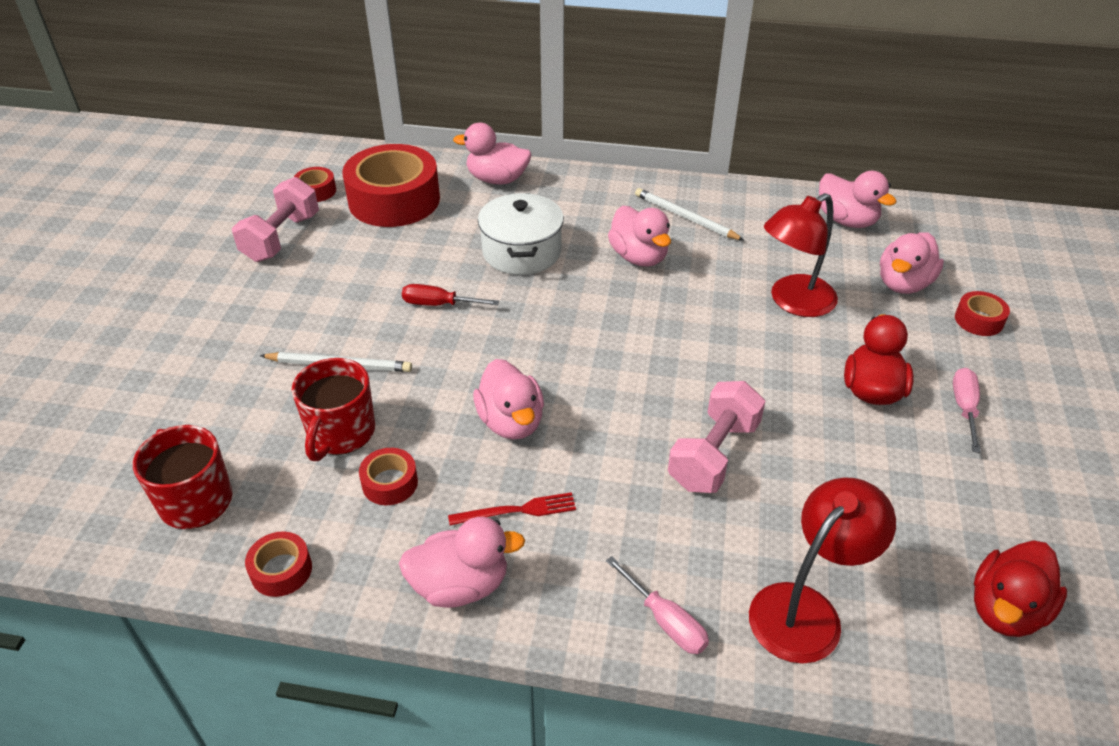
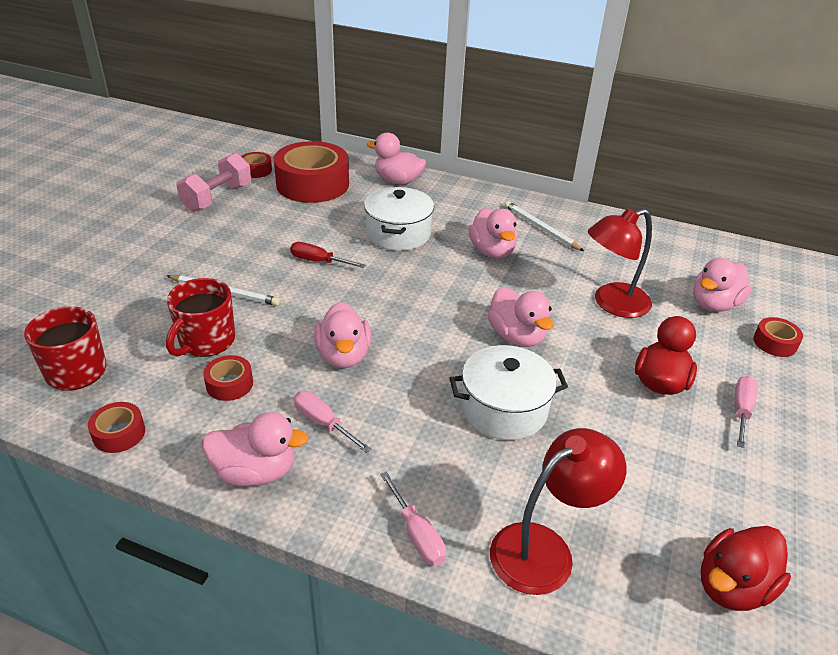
camera: 10 degrees right, 5 degrees down
(517, 510) = (323, 423): red fork -> pink screwdriver
(713, 455) = (504, 409): pink dumbbell -> white pot
(846, 220) = (678, 249): pink duck -> pink duck (516, 336)

